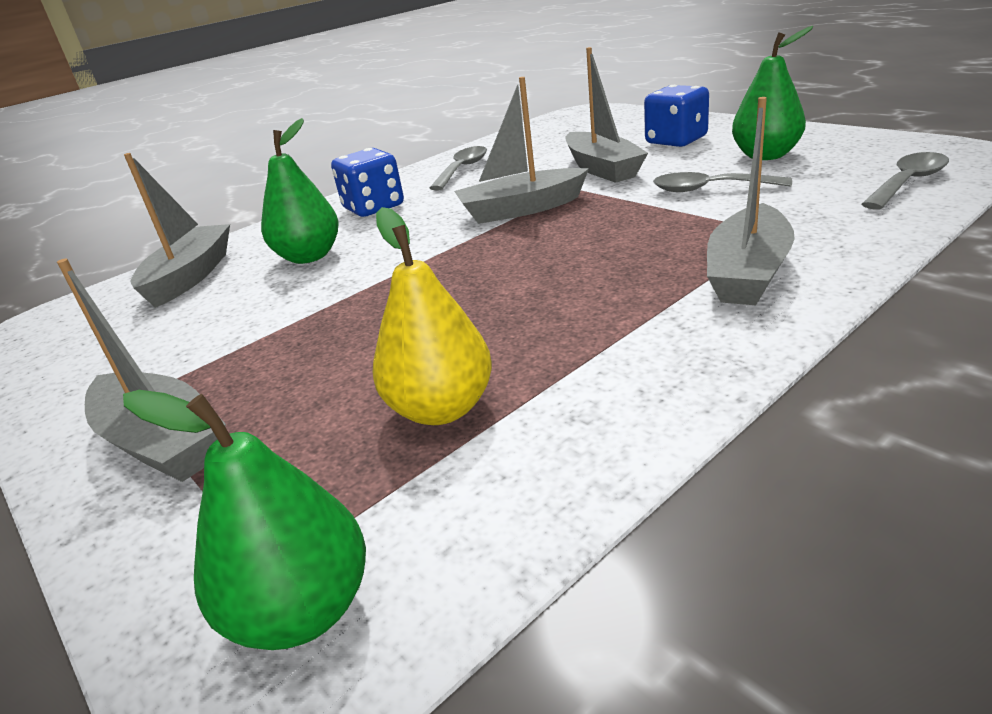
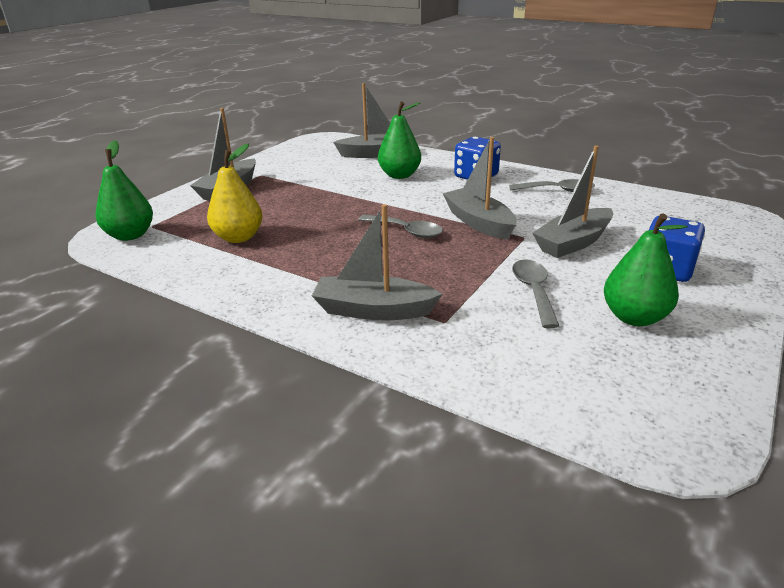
camera: 70 degrees right, 0 degrees up
(908, 182) = (573, 394): grey spoon -> grey spoon (406, 231)

